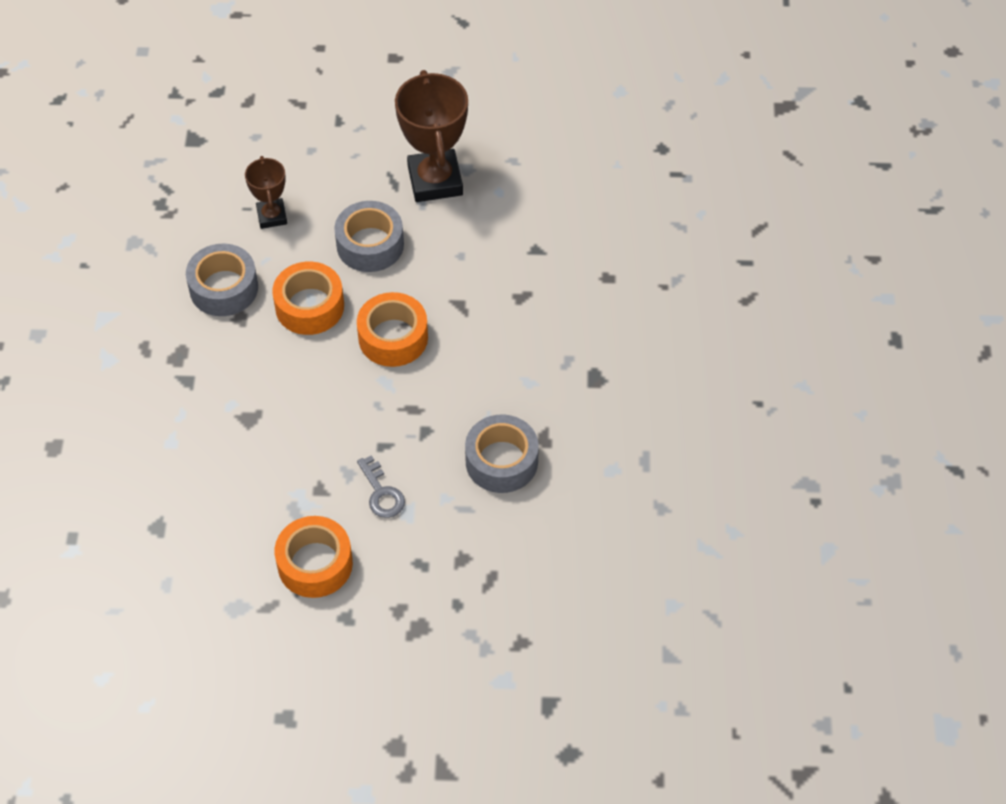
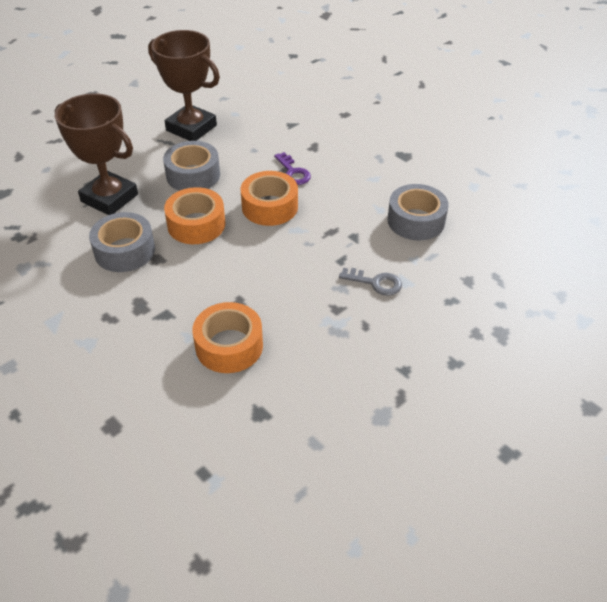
camera: 45 degrees left, 10 degrees down
(272, 216) = (109, 198): brown trophy -> brown trophy, size x1.80
(315, 564) = (393, 349): orange tape -> orange tape (229, 346)
(462, 314) = (293, 172): none -> purple key

